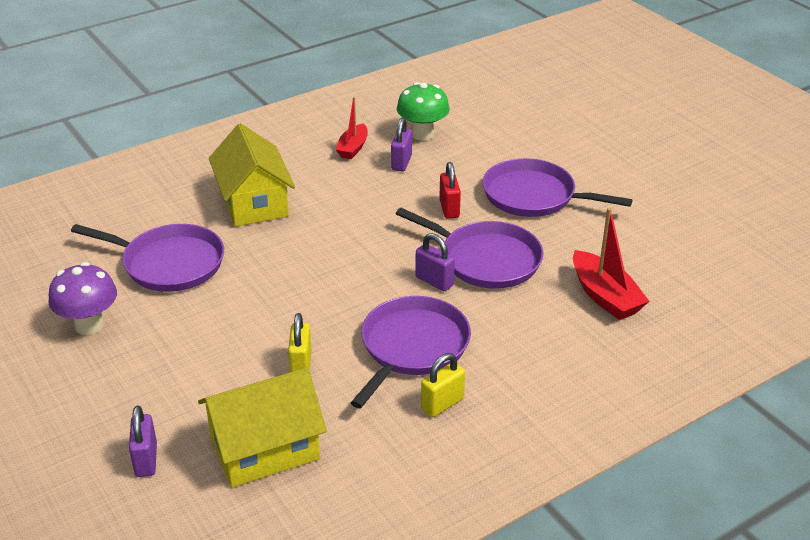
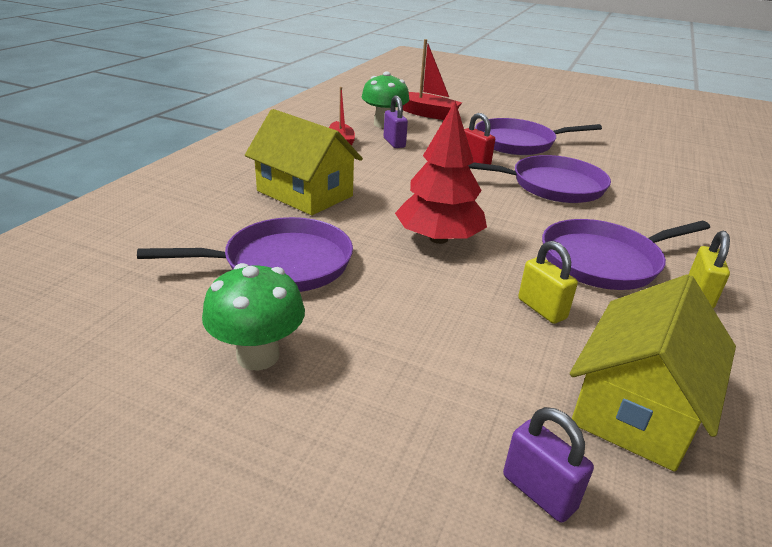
camera: 35 degrees left, 5 degrees down
(89, 325) = (258, 356): purple mushroom -> green mushroom
(305, 281) = (438, 239): none -> red tree
(412, 347) = (604, 260): purple pan -> purple pan turned 105 degrees counterclockwise
(434, 281) = (541, 209): purple padlock -> none
(605, 296) = (662, 187): red boat -> red boat (426, 113)

